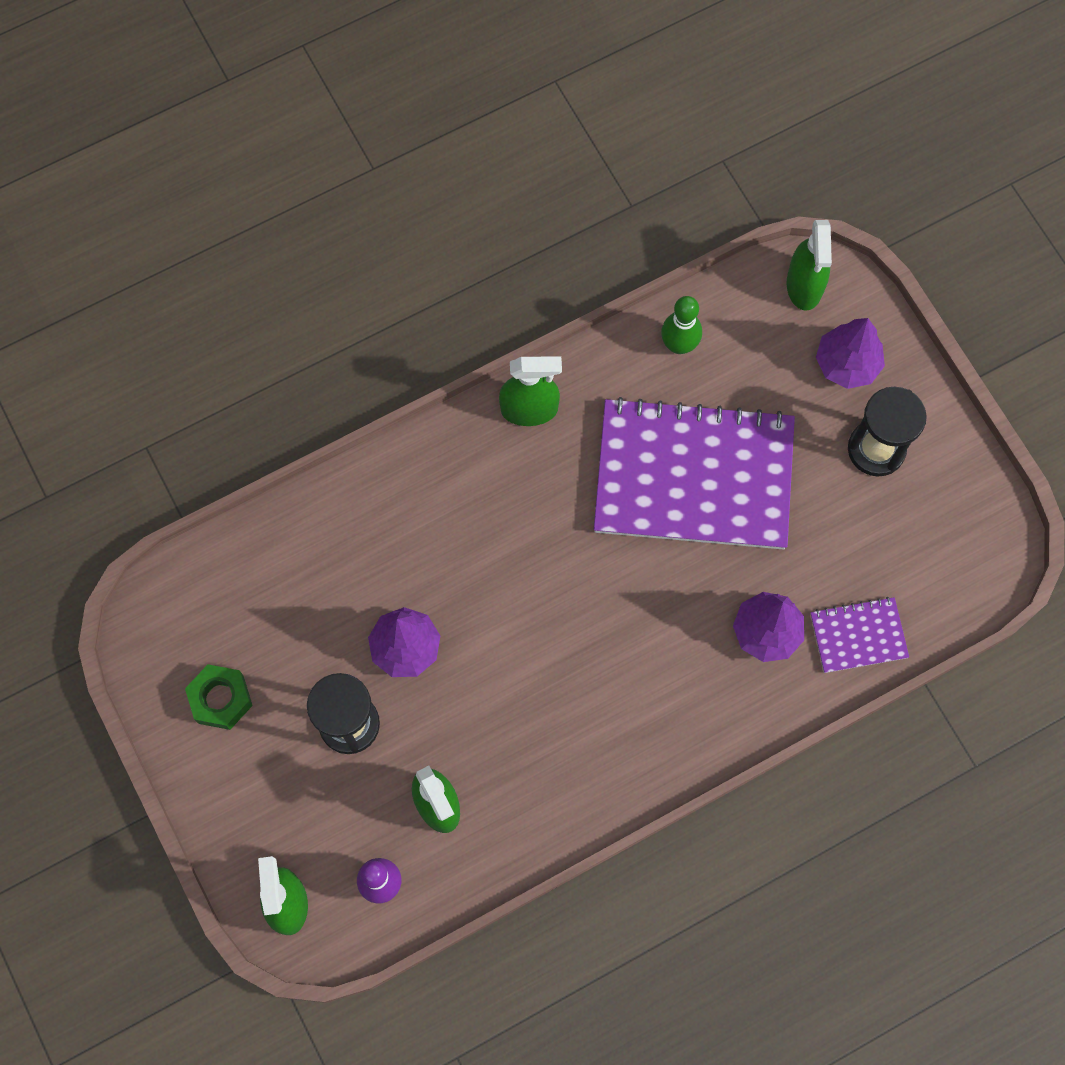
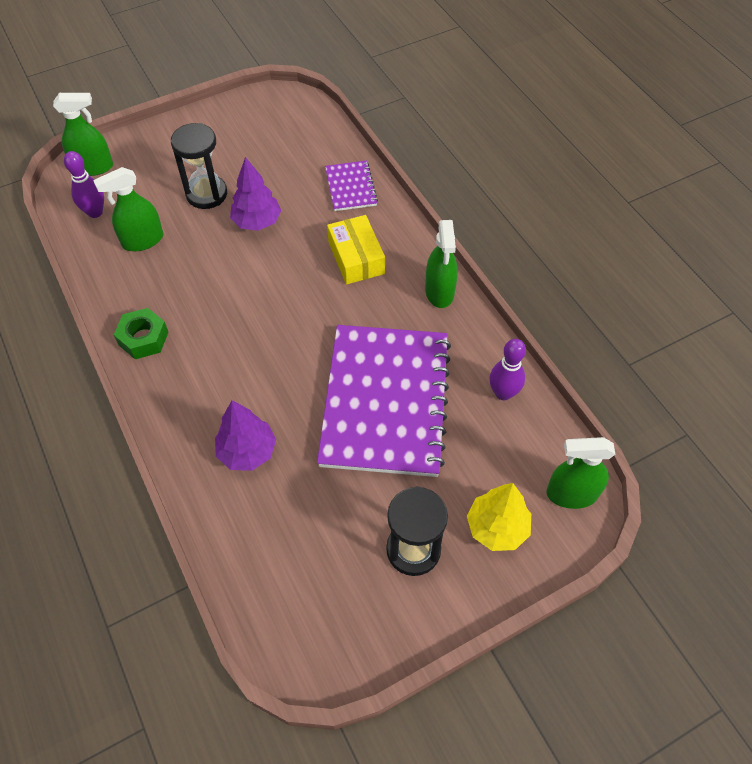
camera: 90 degrees right, 15 degrees down
(220, 699) = (232, 132): green nut -> green nut (143, 338)
(472, 512) = (356, 258): none -> yellow box
(679, 345) = (503, 393): green bowling pin -> purple bowling pin
(847, 364) = (497, 528): purple tree -> yellow tree
(858, 636) = (237, 525): purple notebook -> purple notebook (351, 187)

